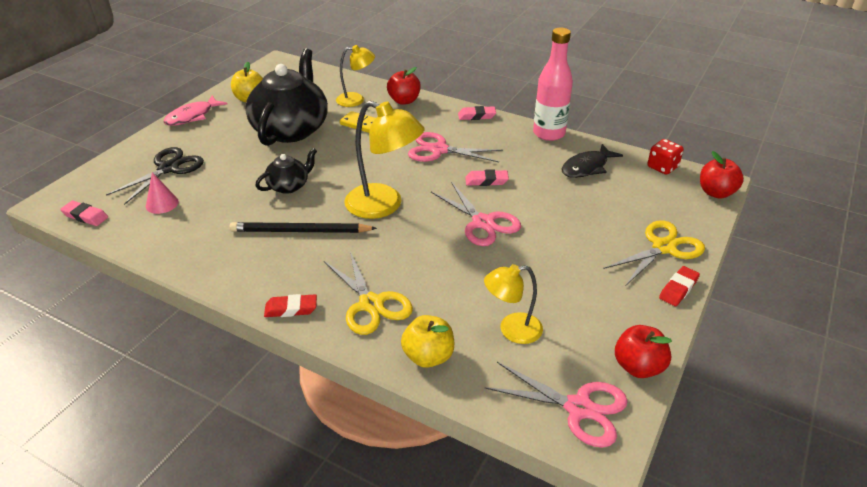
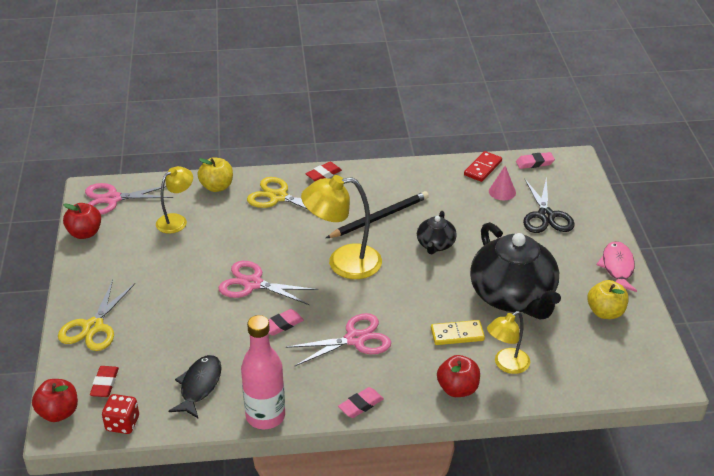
camera: 145 degrees right, 0 degrees up
(135, 234) = (483, 168): none -> red domino
(678, 289) = (72, 296): red eraser -> red eraser (105, 384)

